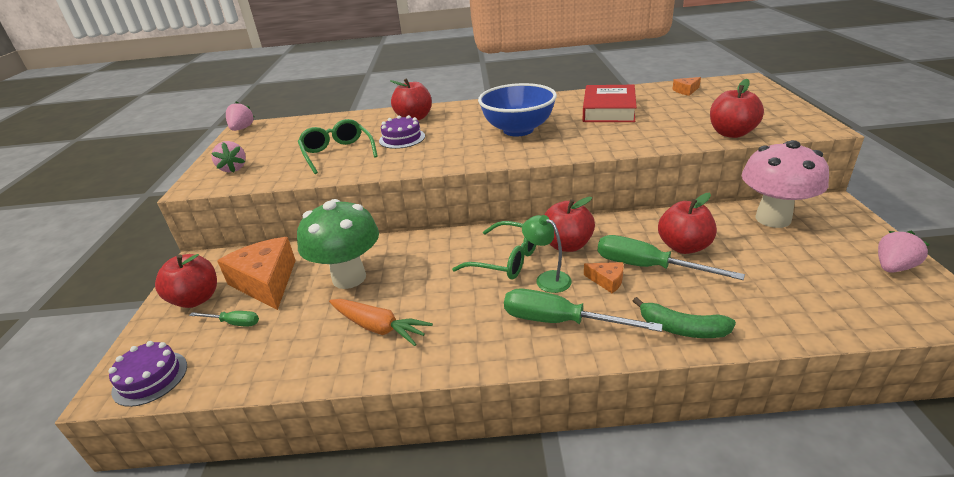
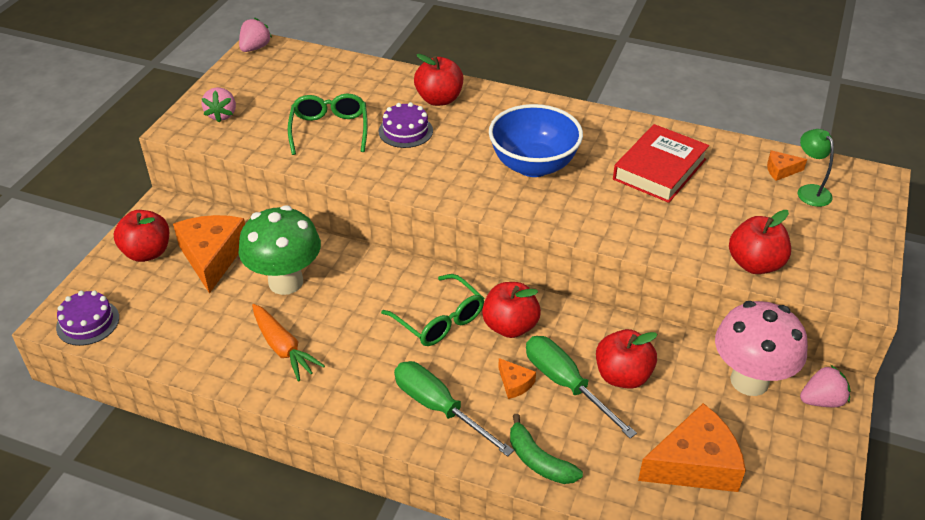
camera: 20 degrees right, 10 degrees up
(234, 323) = (169, 293): green screwdriver -> none
(547, 278) = (462, 358): green lamp -> green lamp (810, 191)
(800, 283) = (694, 464): none -> orange cheese
(893, 267) = (807, 486): pink strawberry -> pink strawberry (821, 400)

